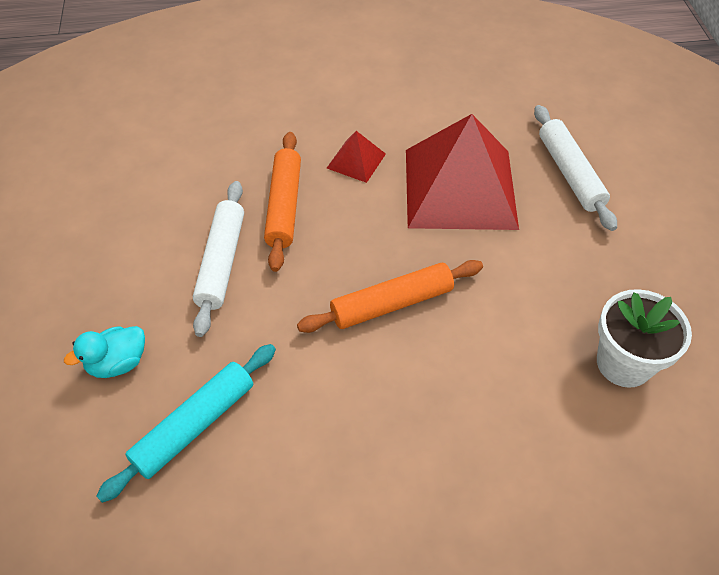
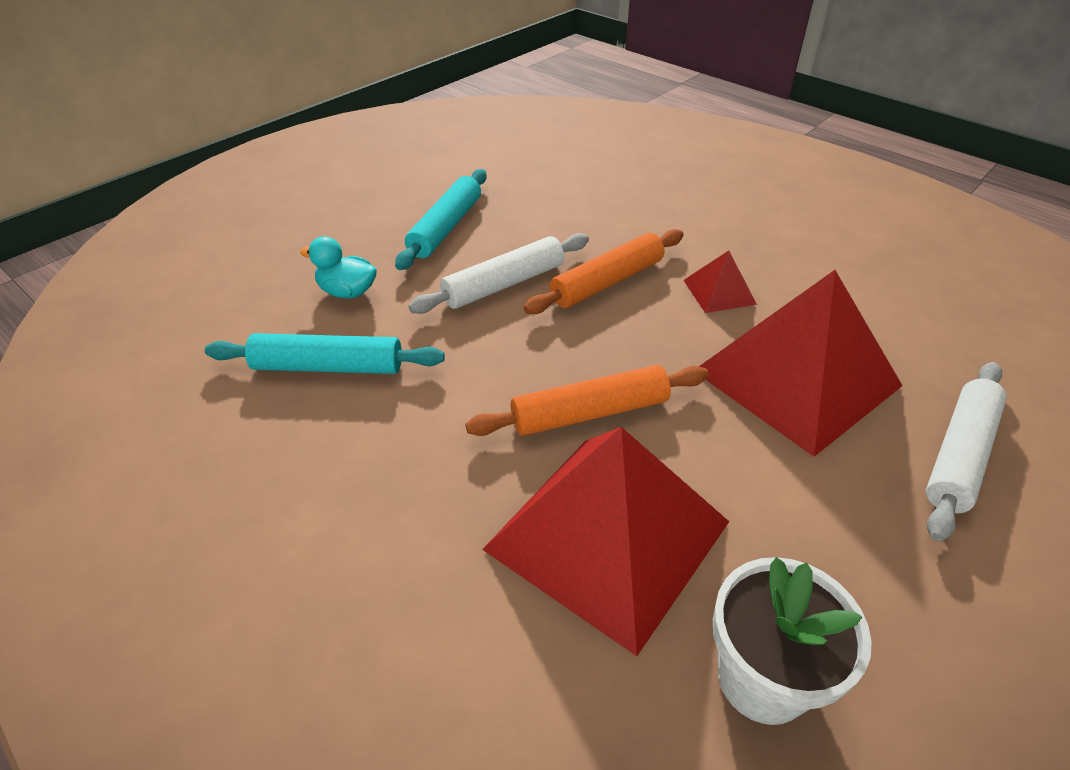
camera: 50 degrees right, 10 degrees down
(111, 251) = (446, 227): none -> turquoise rolling pin
(392, 304) = (590, 413): orange rolling pin -> orange rolling pin turned 45 degrees counterclockwise
(489, 364) = (607, 535): none -> red pyramid

